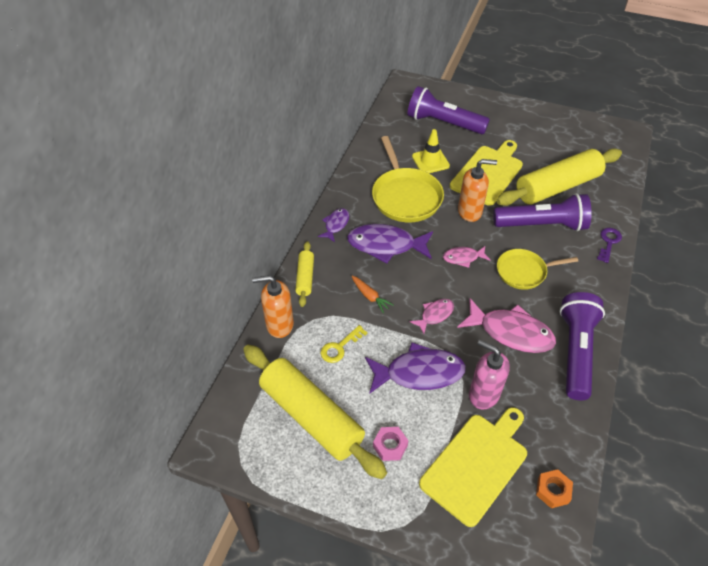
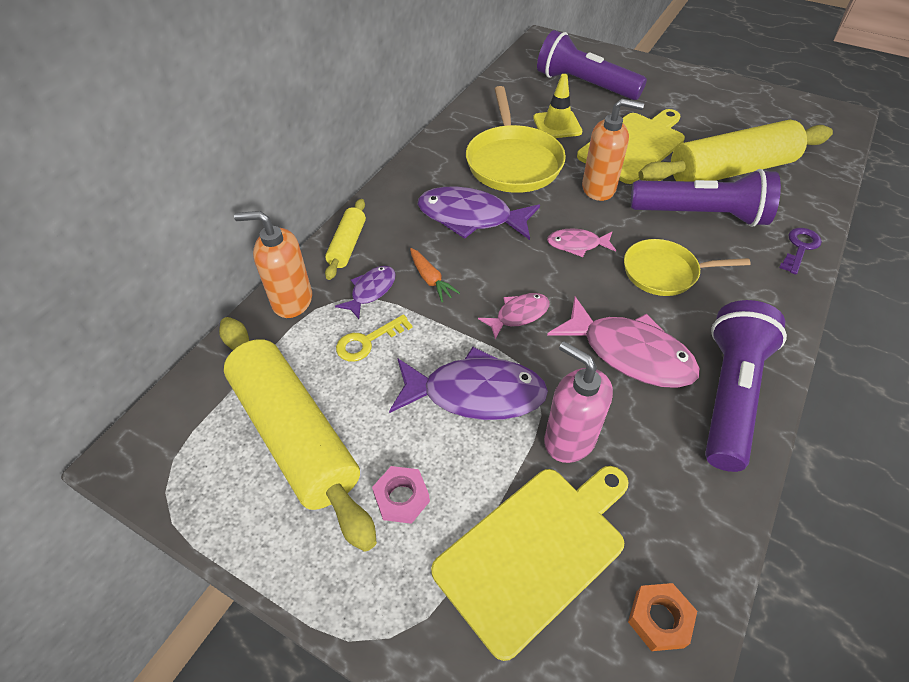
camera: 10 degrees right, 0 degrees up
(336, 225) = (409, 186): purple fish -> purple fish (371, 291)

